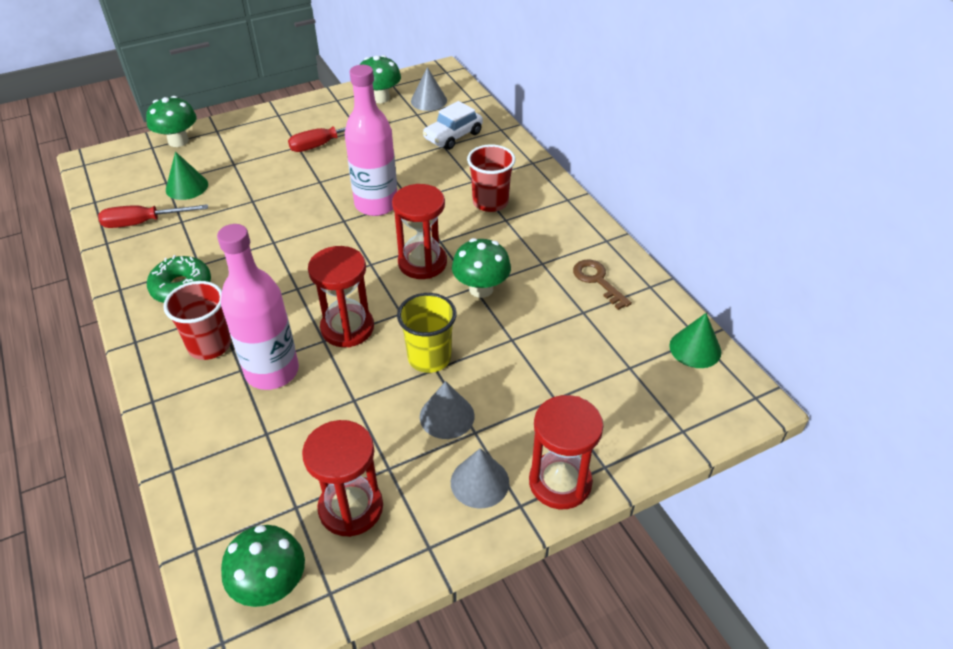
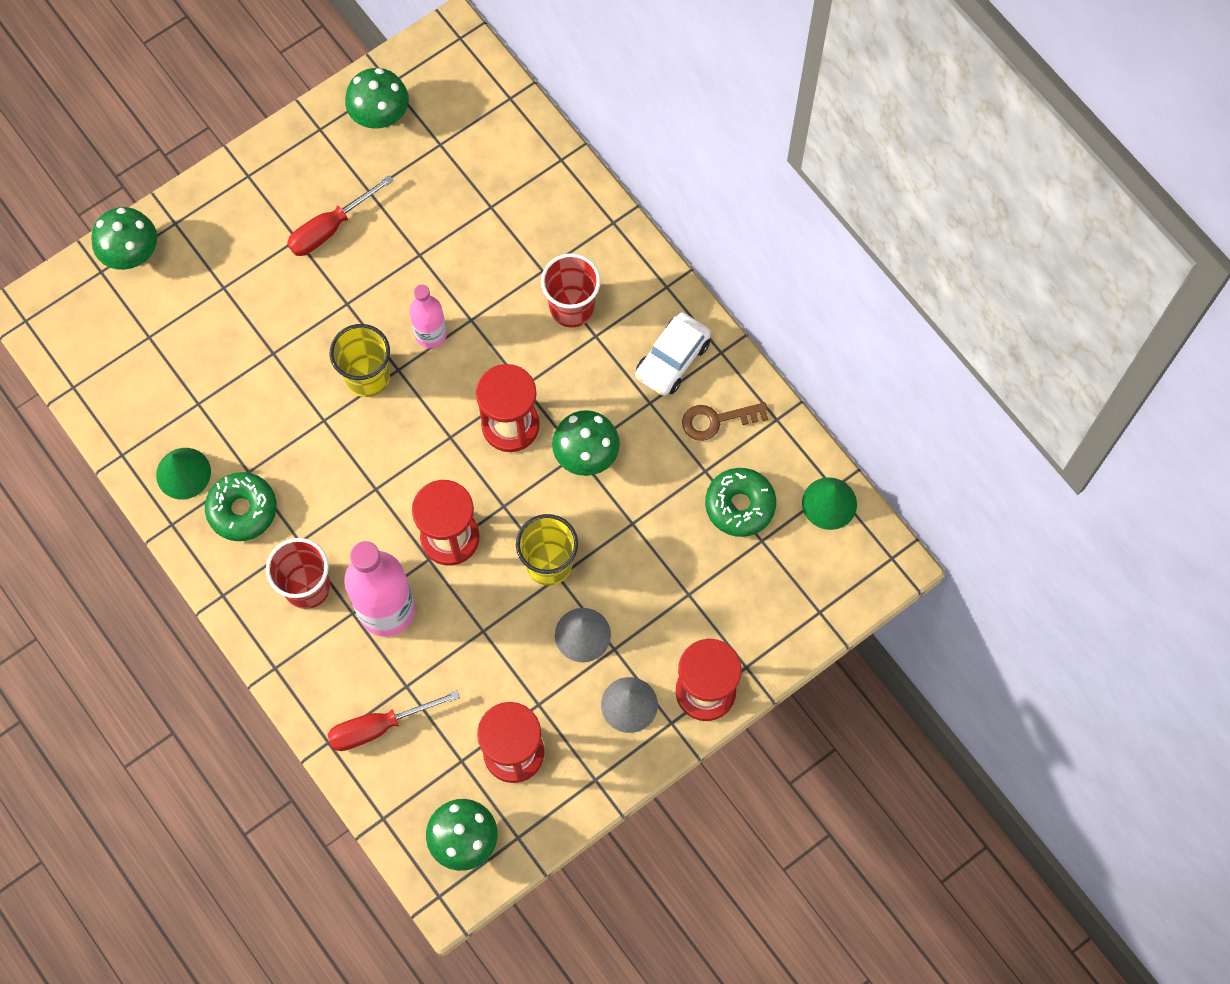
camera: 10 degrees left, 25 degrees up
(143, 223) = (152, 414): red screwdriver -> red screwdriver (379, 727)
(187, 187) = (179, 341): green cone -> green cone (183, 473)
(318, 221) = (367, 377): none -> yellow cup
(376, 204) = (431, 334): pink bottle -> pink bottle, size x0.58
(429, 100) = (450, 111): grey cone -> none
(453, 136) = (499, 184): white car -> white car (672, 359)
(597, 281) = (716, 420): brown key -> brown key turned 60 degrees counterclockwise
(611, 339) = (740, 505): none -> green donut

